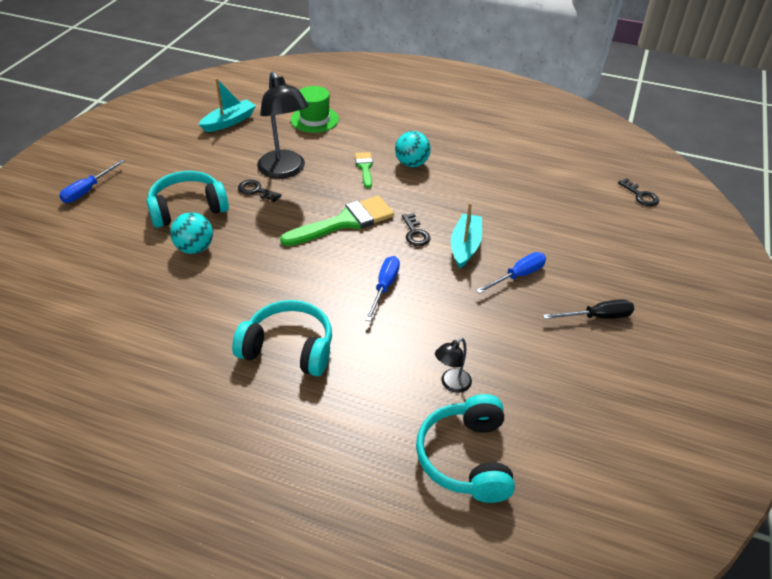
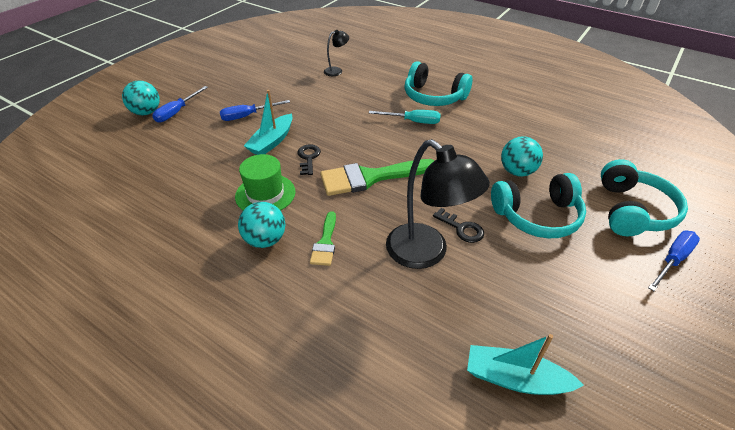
camera: 165 degrees left, 0 degrees up
(229, 122) = (515, 379): turquoise boat -> turquoise boat turned 45 degrees clockwise
(285, 171) = (426, 253): black lamp -> black lamp turned 150 degrees clockwise
(313, 298) = (413, 121): none -> turquoise screwdriver
(314, 119) = (368, 358): green hat -> green hat (265, 194)
(384, 287) = (355, 121): blue screwdriver -> blue screwdriver (177, 112)
(466, 458) = (345, 47): turquoise headphones -> turquoise headphones (632, 211)
(597, 317) = (218, 87): black screwdriver -> none
(640, 195) = (65, 164): black key -> none
(640, 263) = (146, 112): none -> turquoise ball

